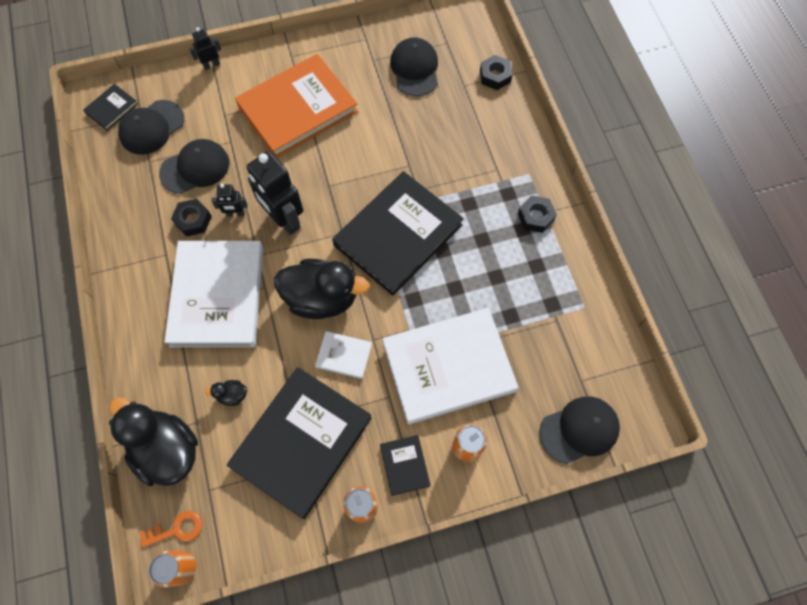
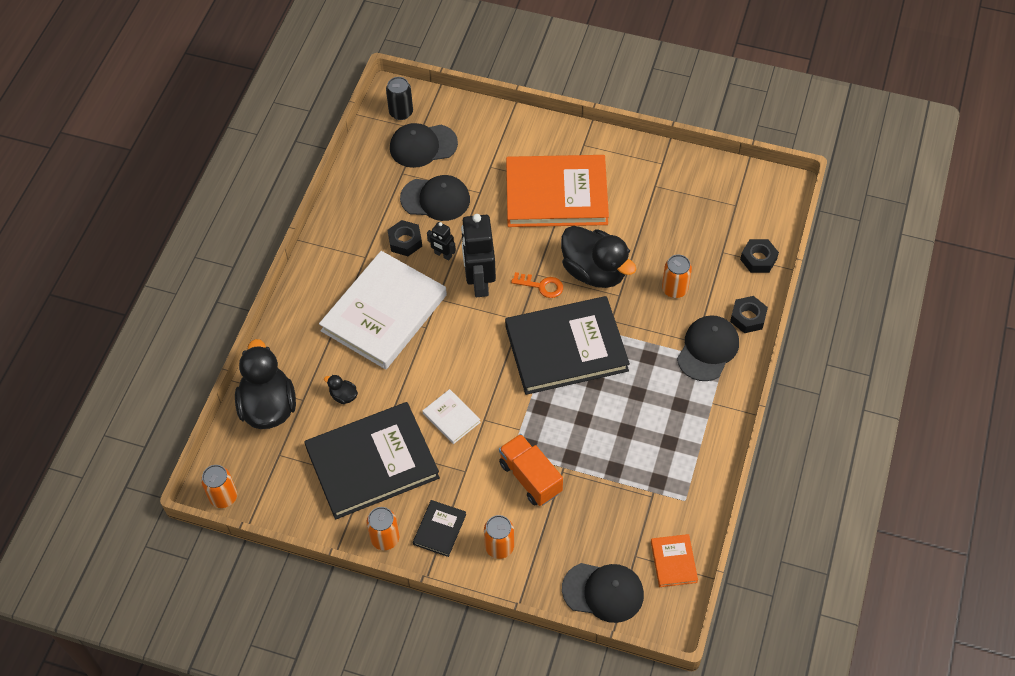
camera: 35 degrees right, 10 degrees down
(111, 108) = (401, 112): black book -> black can
(177, 529) = (238, 468): orange key -> orange key (541, 286)
(211, 65) = (509, 117): black robot -> none
(322, 298) = (465, 363): black duck -> black duck (594, 271)
(415, 69) = (687, 214): black cap -> black cap (708, 349)
(448, 367) = (530, 477): white book -> orange truck
(449, 135) = (674, 289): none -> orange can
(535, 217) = (700, 401): black nut -> black nut (748, 317)
(614, 366) = (673, 561): none -> orange book

